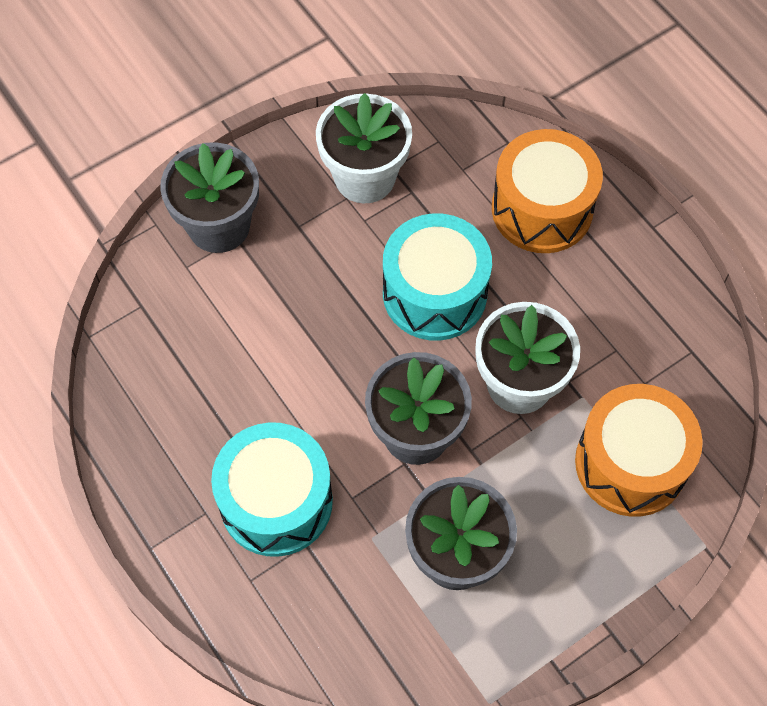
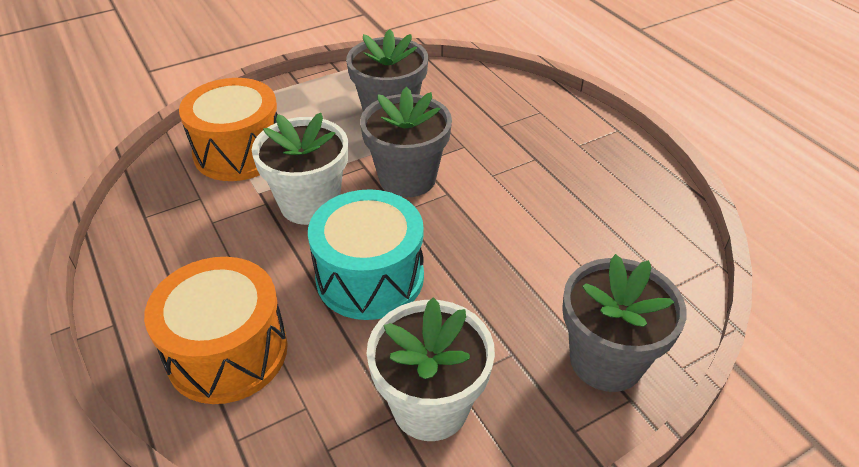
camera: 175 degrees left, 20 degrees down
(276, 502) = (524, 147): turquoise drum -> none

